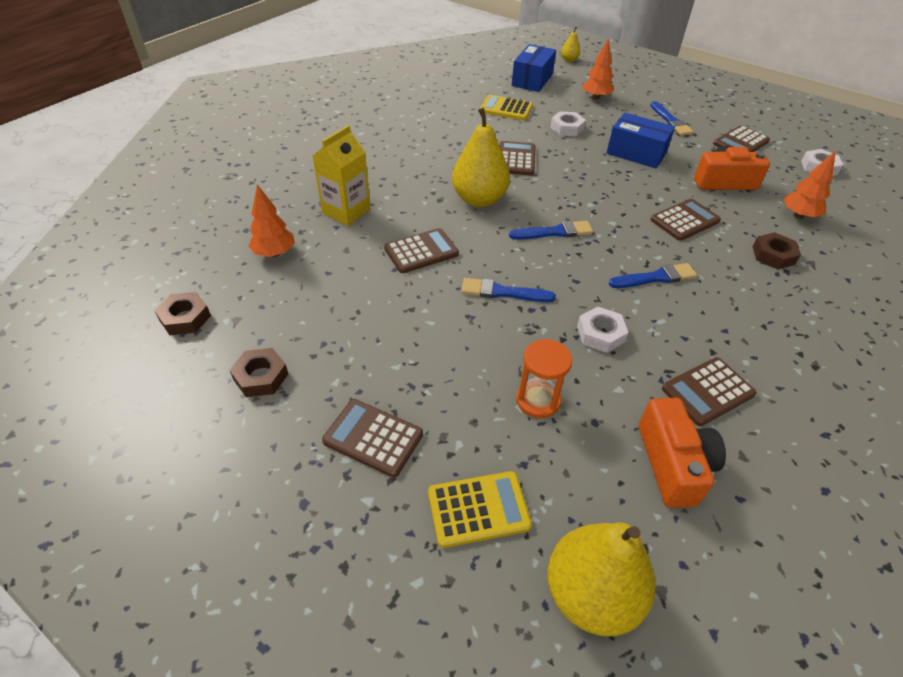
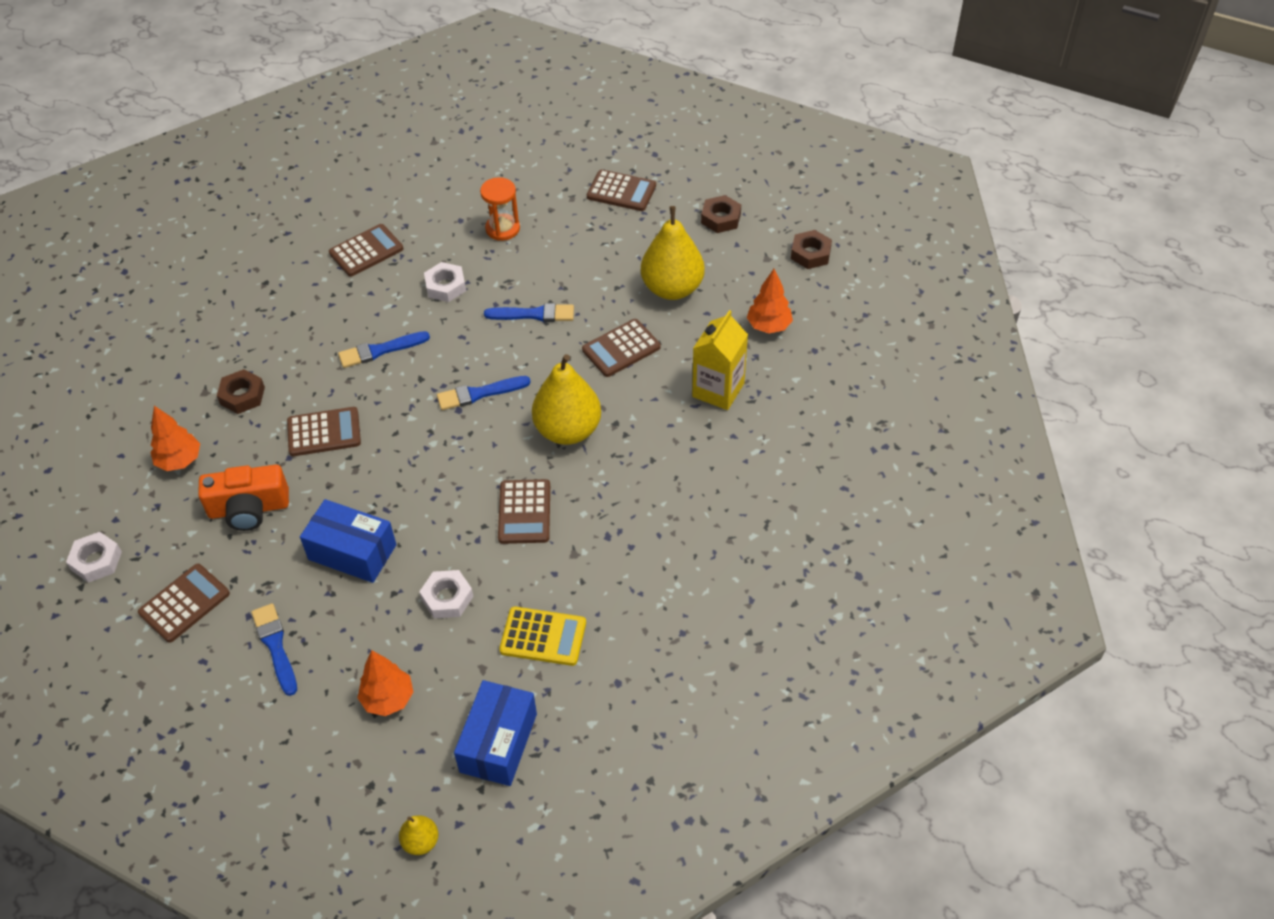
camera: 175 degrees right, 5 degrees up
(478, 509) = (543, 163): yellow calculator -> none
(591, 594) = (475, 136): yellow pear -> yellow pear (672, 288)
(673, 463) = (408, 201): orange camera -> none
(685, 220) = (324, 432): brown calculator -> brown calculator turned 150 degrees counterclockwise

